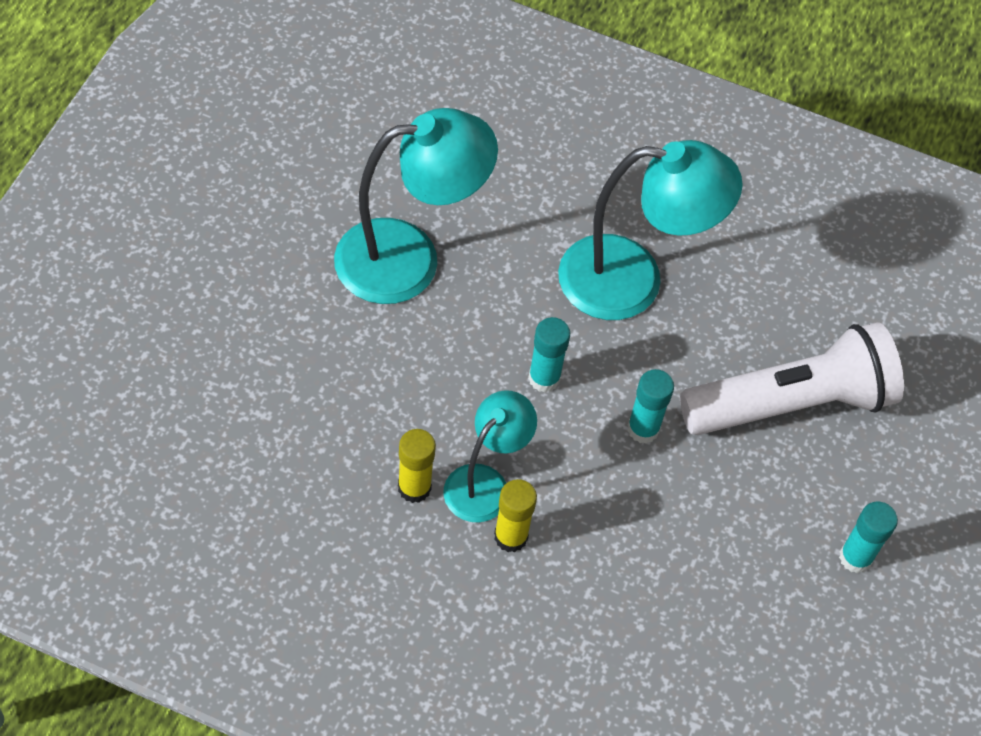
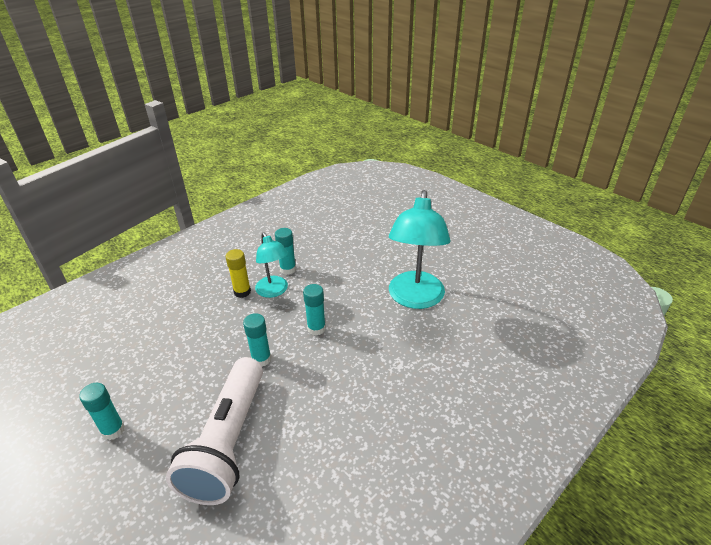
camera: 120 degrees right, 20 degrees down
(414, 487) = (288, 269): yellow glue stick -> turquoise glue stick
(632, 280) = (359, 390): turquoise lamp -> none

